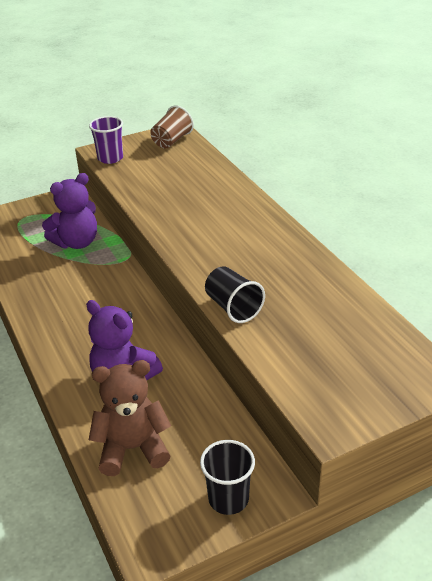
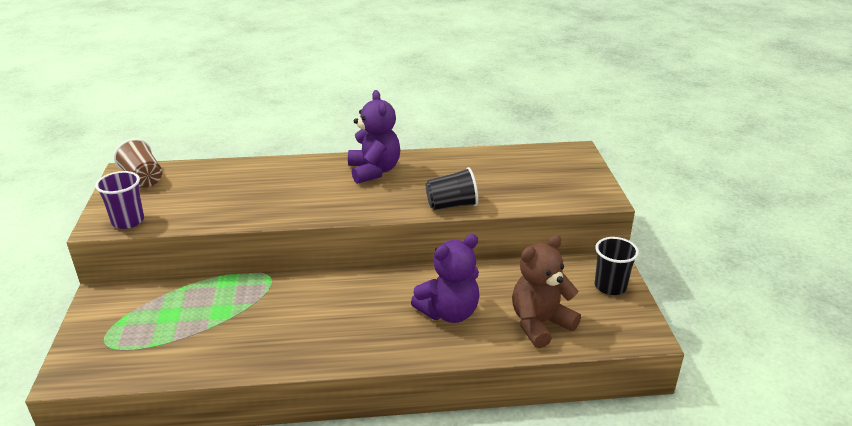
camera: 70 degrees left, 5 degrees down
(76, 242) = (205, 306): purple teddy bear -> purple teddy bear (374, 171)
(132, 448) = (540, 324): brown teddy bear -> brown teddy bear turned 45 degrees clockwise

